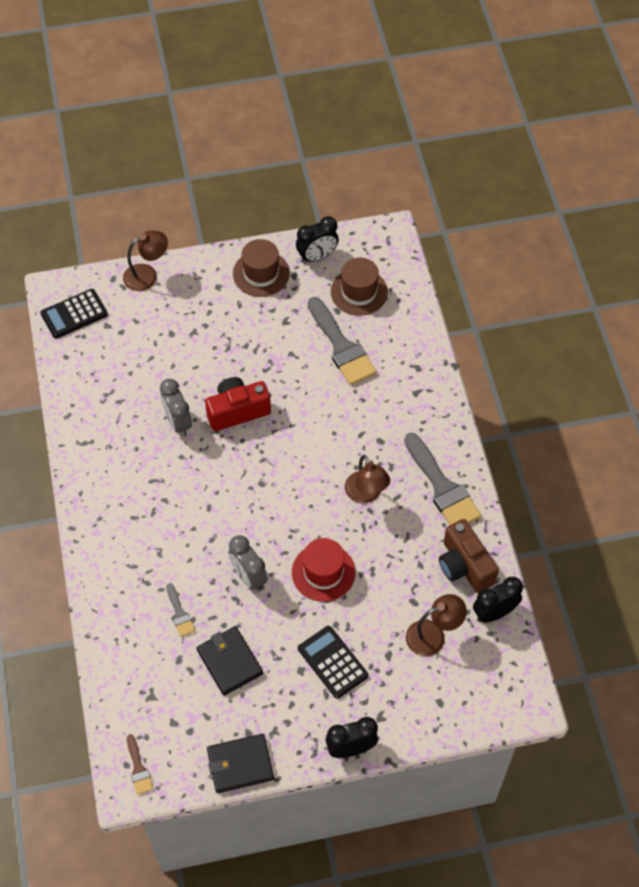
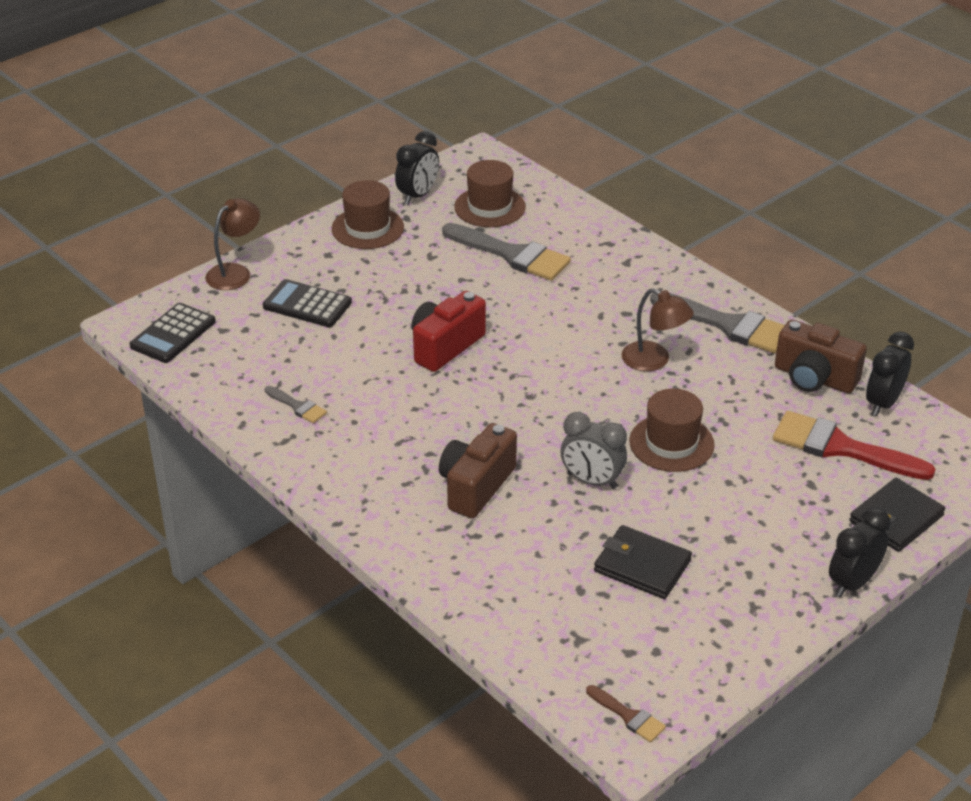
camera: 30 degrees left, 20 degrees down
(174, 543) = (476, 486): none -> brown camera
(178, 422) = (384, 381): grey clock -> none
(180, 613) = (542, 547): grey brush -> grey brush (297, 406)
(240, 764) = (745, 655): black wallet -> black wallet (896, 518)
(323, 572) = (671, 443): red hat -> brown hat
(332, 662) = (758, 516): black calculator -> black calculator (307, 304)
(433, 635) = (840, 447): brown lamp -> red brush

